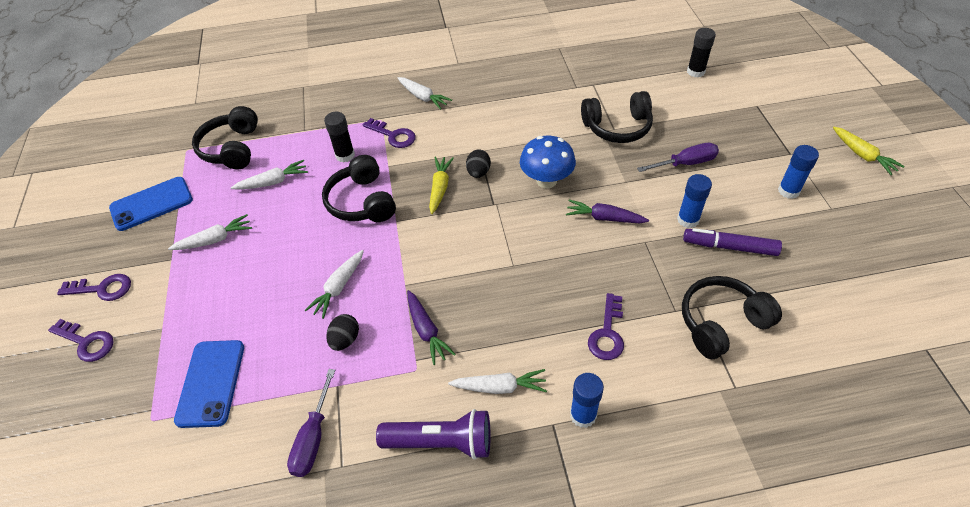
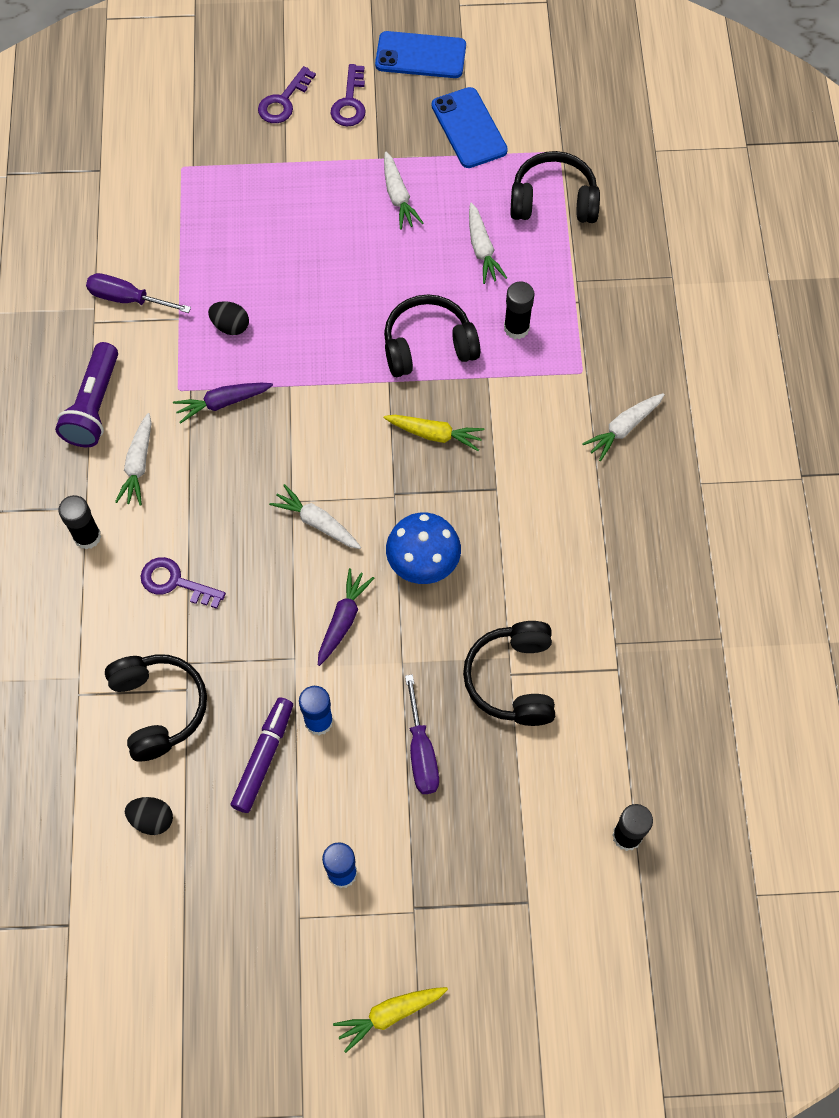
camera: 95 degrees right, 15 degrees up
(211, 383) = (209, 211): blue phone -> blue phone (420, 55)
(338, 287) = (300, 320): white carrot -> white carrot (317, 522)
(393, 135) = (546, 386): purple key -> none
(478, 172) = (454, 483): black egg -> black egg (152, 819)
(583, 415) = (87, 536): blue glue stick -> black glue stick

